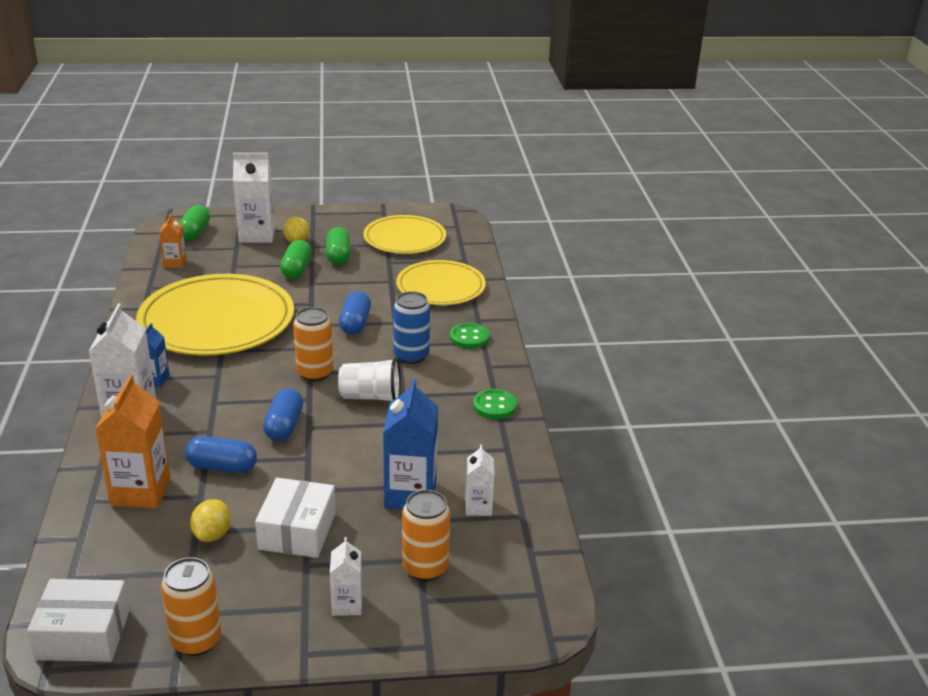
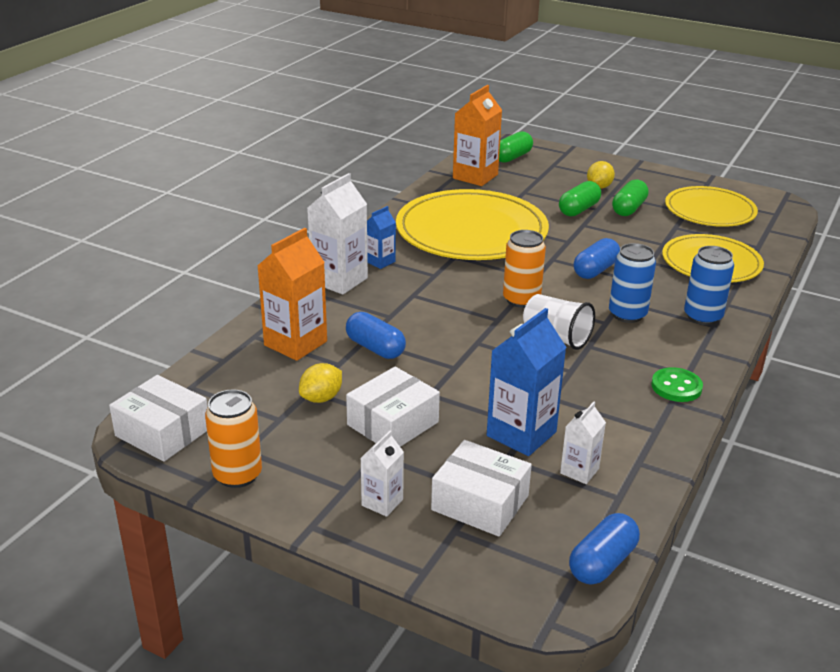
camera: 35 degrees right, 0 degrees up
(175, 263) = (475, 176): orange carton -> orange carton, size x1.83
(257, 235) = (566, 172): white carton -> none
(284, 426) = (456, 334): blue capsule -> blue capsule (602, 563)
(425, 568) = (480, 503): orange can -> white box
(469, 337) = (702, 317): green button -> blue can

